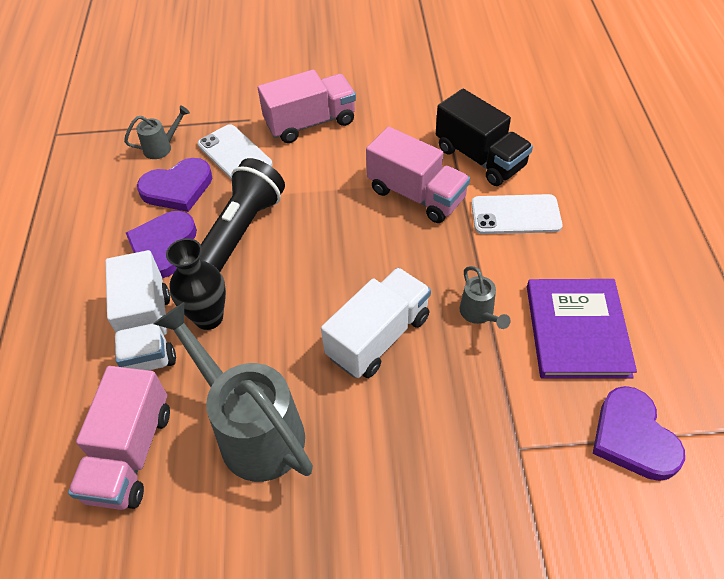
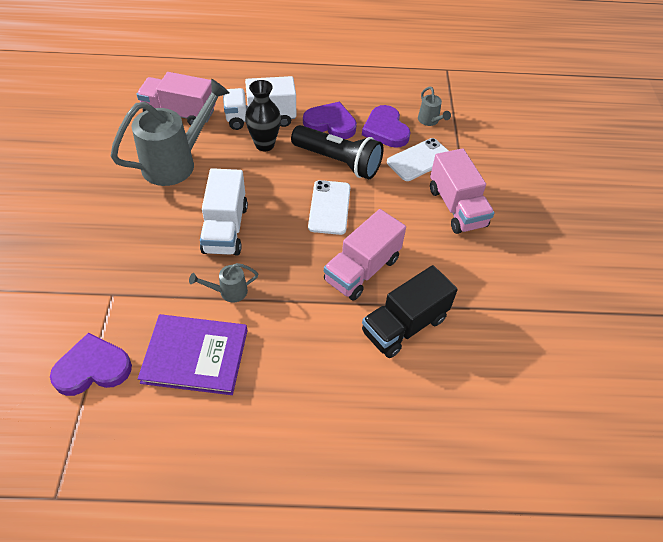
camera: 90 degrees right, 0 degrees up
(378, 337) = (225, 228): white truck -> white truck turned 45 degrees clockwise
(515, 215) = (328, 339): white phone -> white phone (329, 207)

